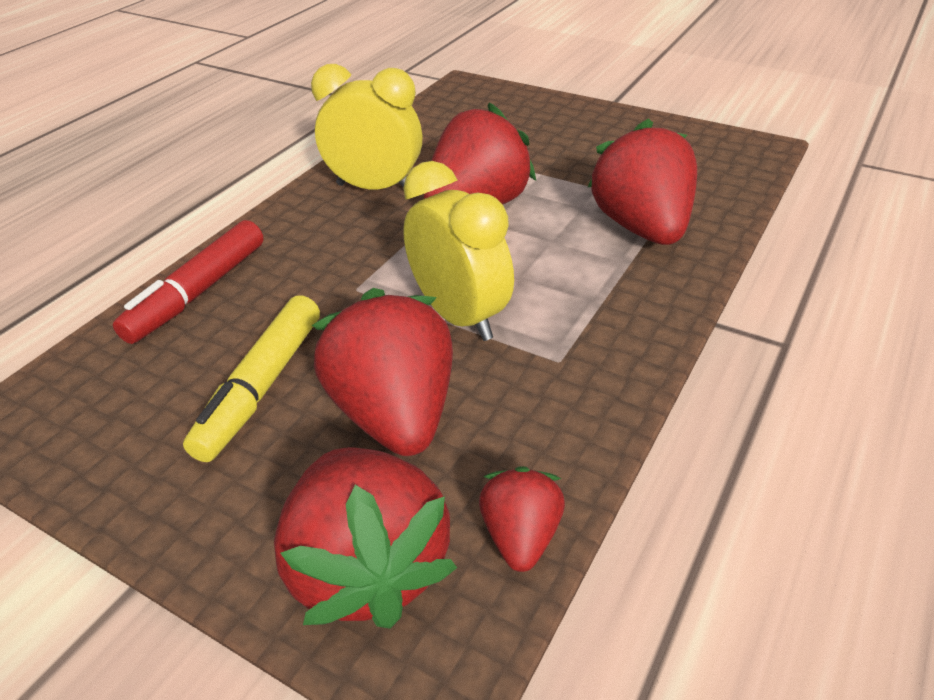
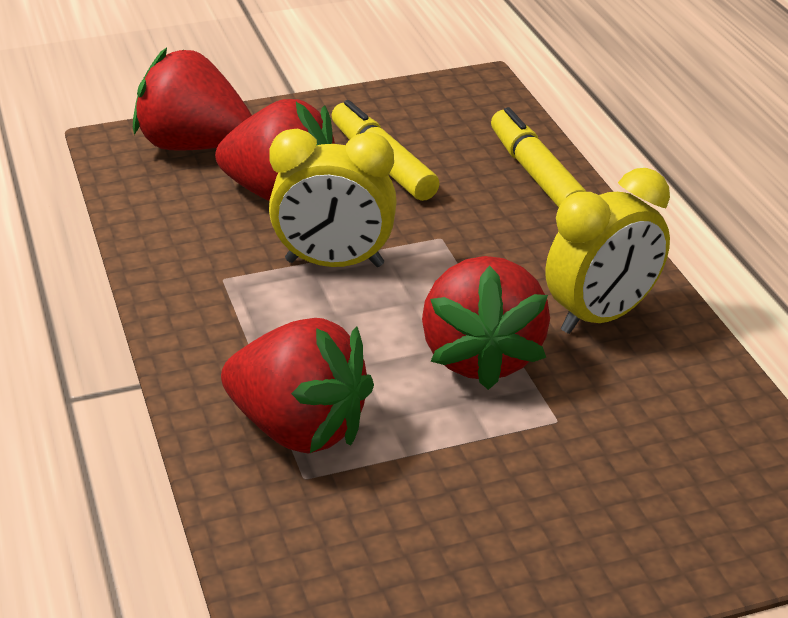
camera: 130 degrees right, 5 degrees down
(198, 292) = (536, 174): red marker -> yellow marker
(520, 536) = (133, 192): red strawberry -> none

